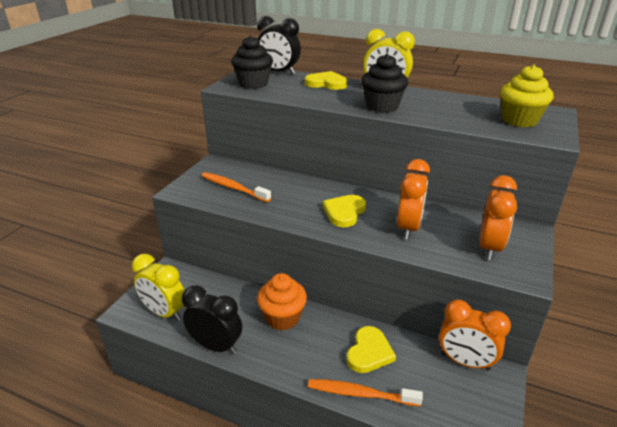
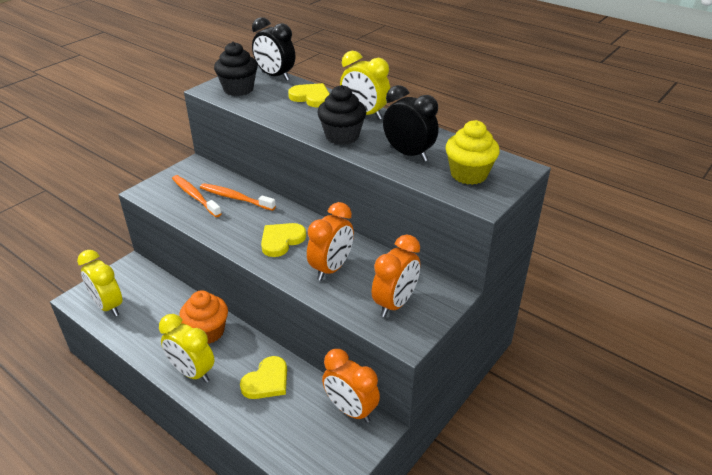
camera: 15 degrees right, 5 degrees up
(216, 346) = (137, 346): black clock -> black clock (408, 154)
(289, 360) = (192, 372): none -> yellow clock
(360, 394) = (236, 416): orange toothbrush -> orange toothbrush (235, 198)

